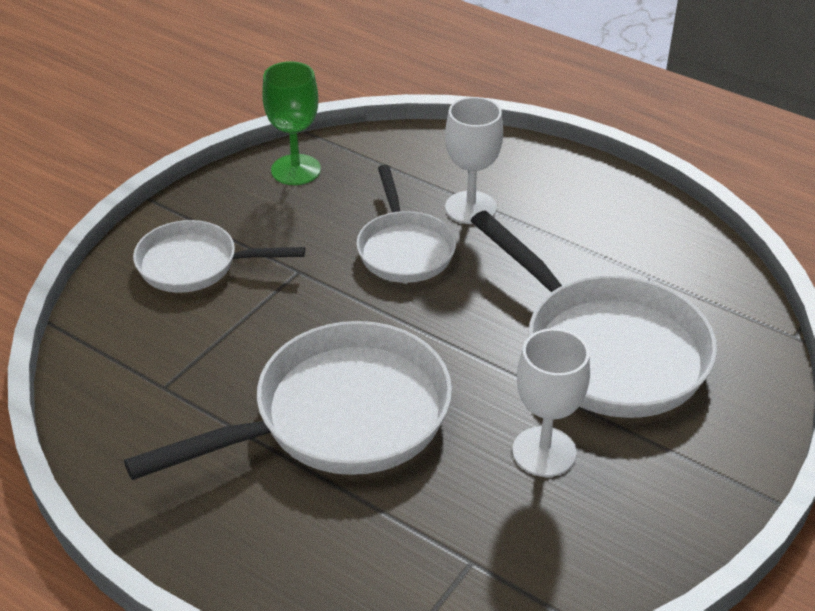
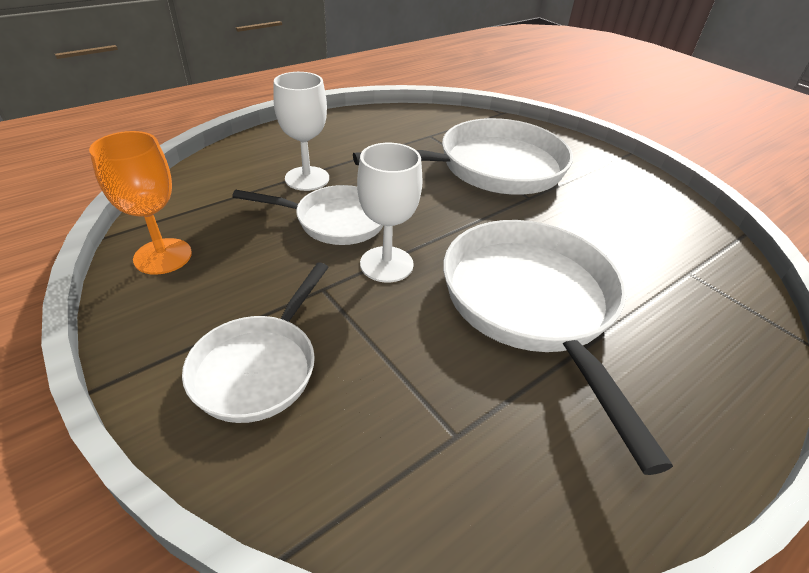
camera: 75 degrees left, 0 degrees up
(296, 170) = (163, 256): green goblet -> orange goblet
(544, 452) = (584, 215): white goblet -> white goblet (386, 264)

